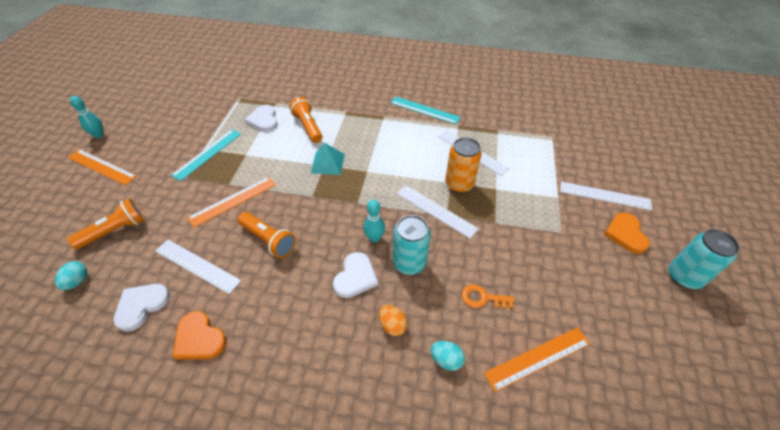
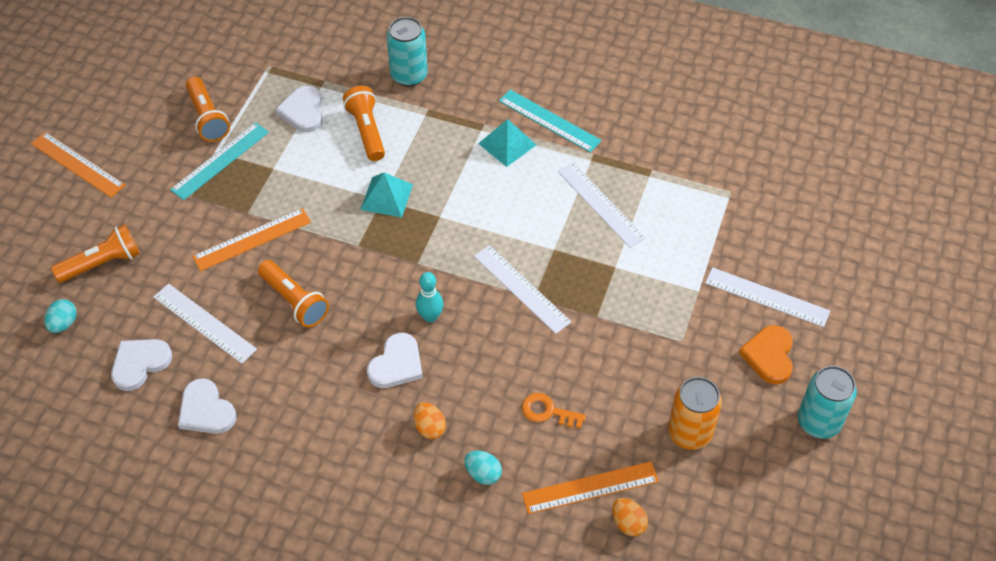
camera: 10 degrees right, 5 degrees up
(99, 135) = (69, 110): turquoise bowling pin -> none
(198, 130) = (207, 118): none -> orange flashlight
(199, 338) = (206, 410): orange heart -> white heart
(401, 125) = (507, 144): none -> turquoise pyramid
(409, 263) = (468, 355): turquoise can -> turquoise can (409, 75)
(459, 184) = (565, 253): orange can -> orange can (689, 433)
(580, 386) = (628, 523): none -> orange egg

